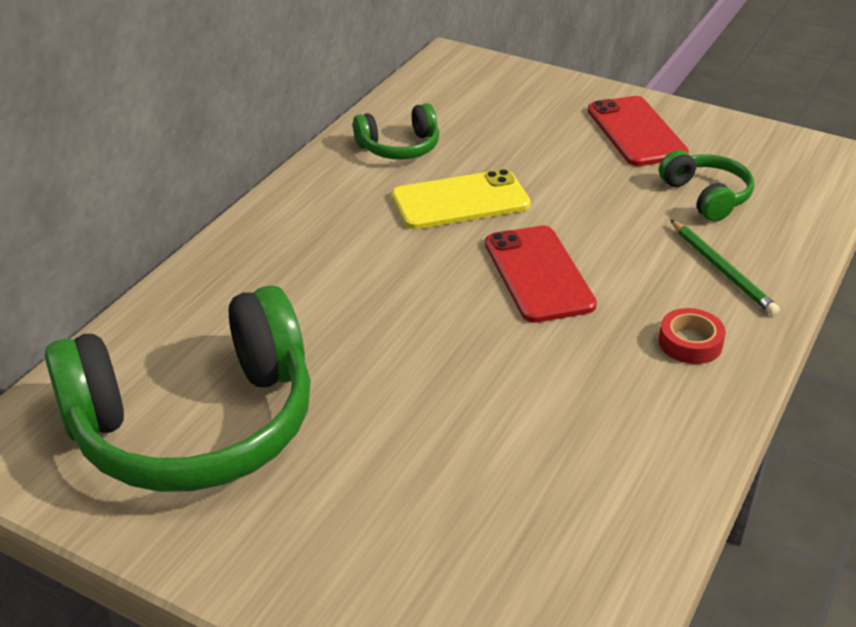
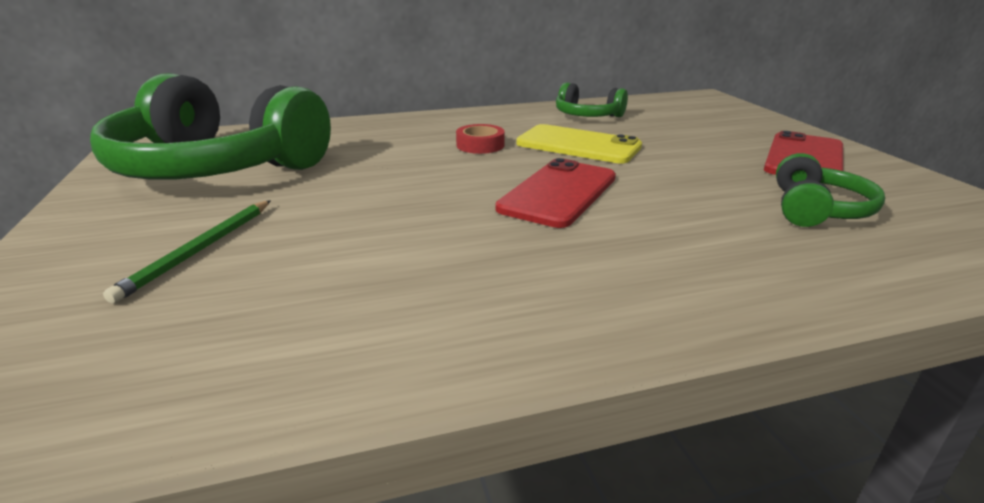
camera: 45 degrees right, 10 degrees down
(690, 342) = (611, 286): red tape -> red tape (480, 145)
(722, 270) = (746, 257): green pencil -> green pencil (200, 250)

